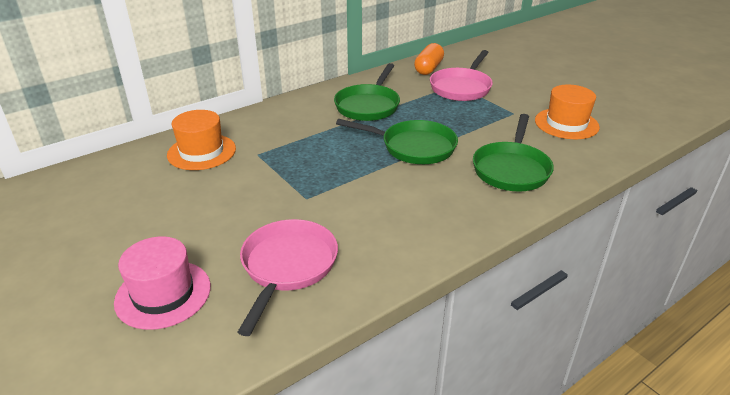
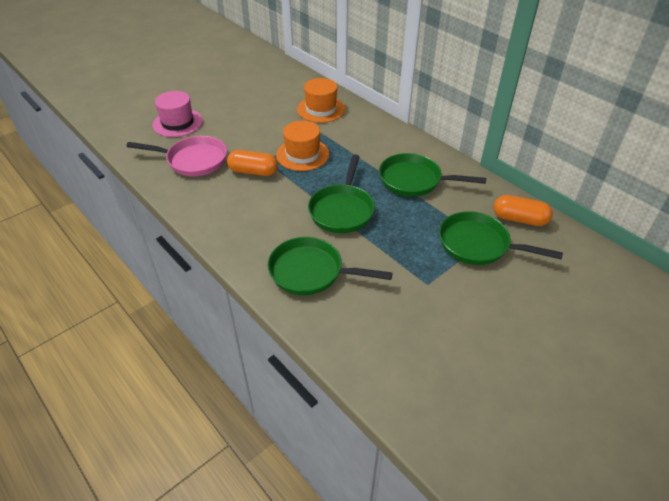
camera: 85 degrees right, 10 degrees up
(330, 207) = (253, 171): none -> orange capsule
(461, 87) = (478, 244): pink pan -> green pan
(566, 124) = (412, 328): orange hat -> orange hat (302, 154)

